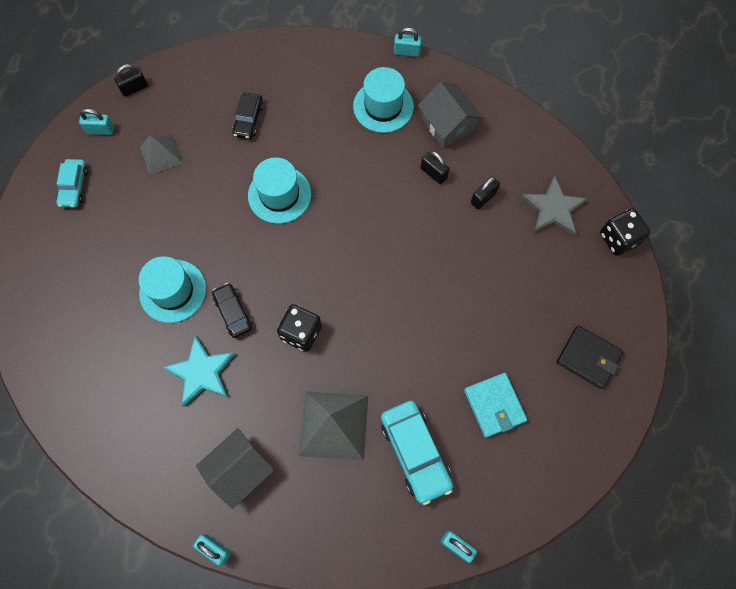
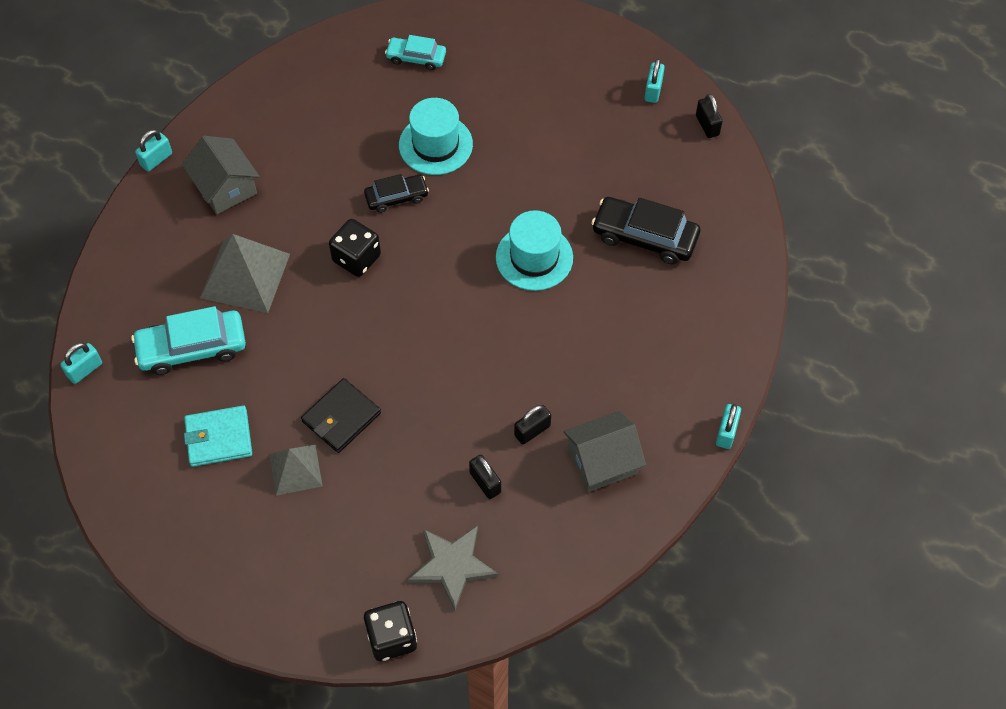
camera: 100 degrees right, 10 degrees down
(74, 186) = (582, 64): turquoise car -> turquoise car (416, 58)
(161, 155) = (610, 145): grey pyramid -> grey pyramid (295, 469)
(201, 372) = (337, 163): turquoise star -> none
(248, 119) = (644, 237): black car -> black car, size x1.65
(383, 106) = (642, 389): turquoise hat -> none
(588, 358) = (244, 556): black wallet -> black wallet (341, 417)

